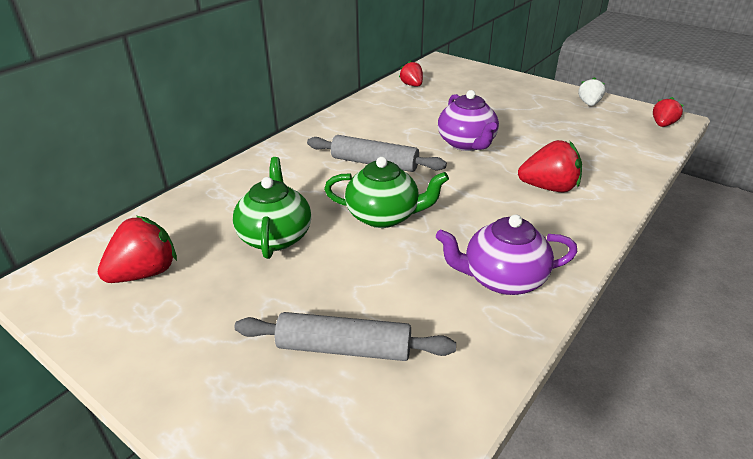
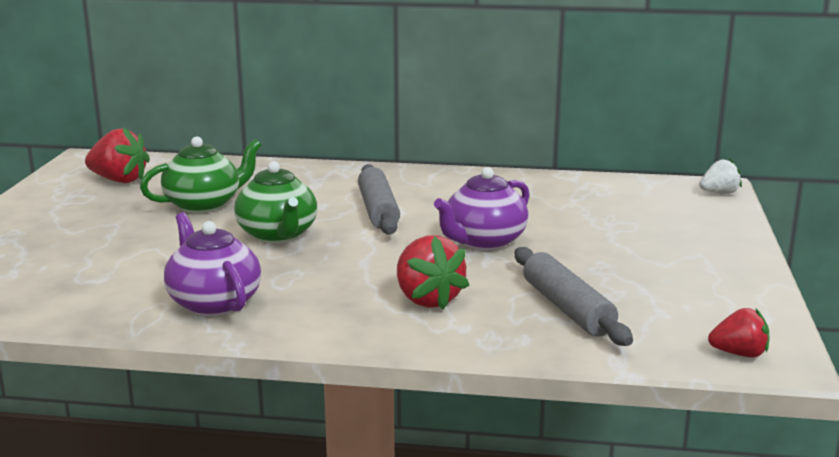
camera: 60 degrees right, 15 degrees down
(344, 348) = (70, 261): grey rolling pin -> grey rolling pin (567, 308)
(412, 85) = (605, 187): red strawberry -> none
(589, 104) = (729, 293): white strawberry -> white strawberry (719, 193)

